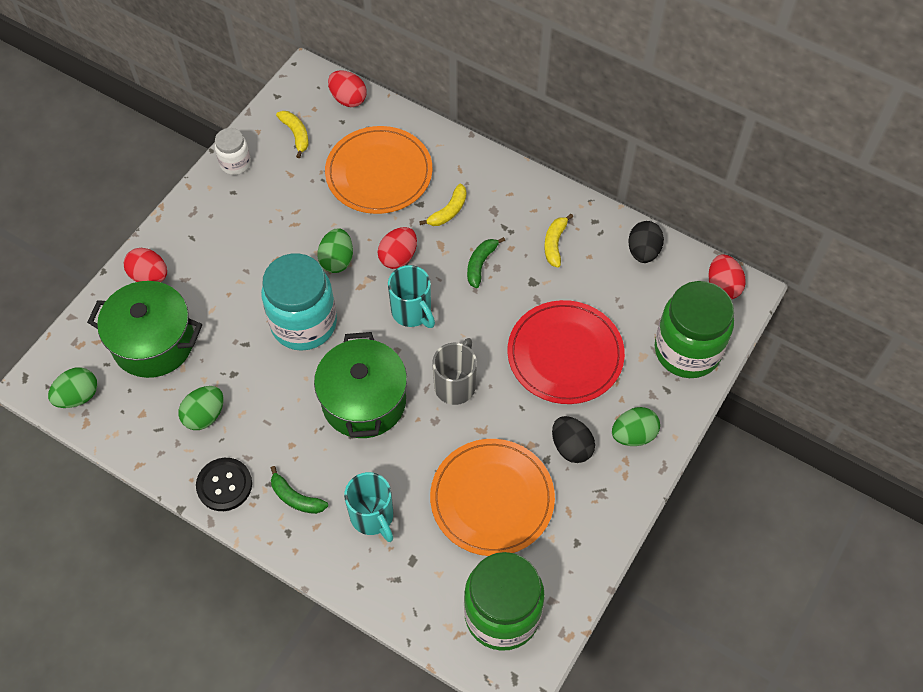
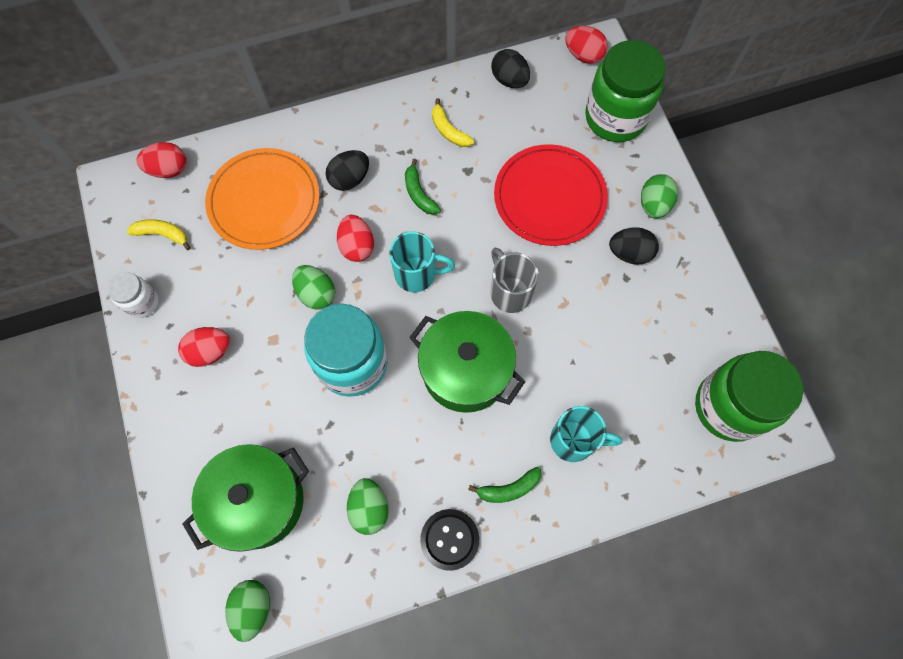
camera: 50 degrees left, 10 degrees up
(149, 276) = (187, 457): red egg -> red egg (210, 351)
(448, 211) = (349, 179): yellow banana -> black egg
(492, 499) = (628, 341): orange plate -> none

